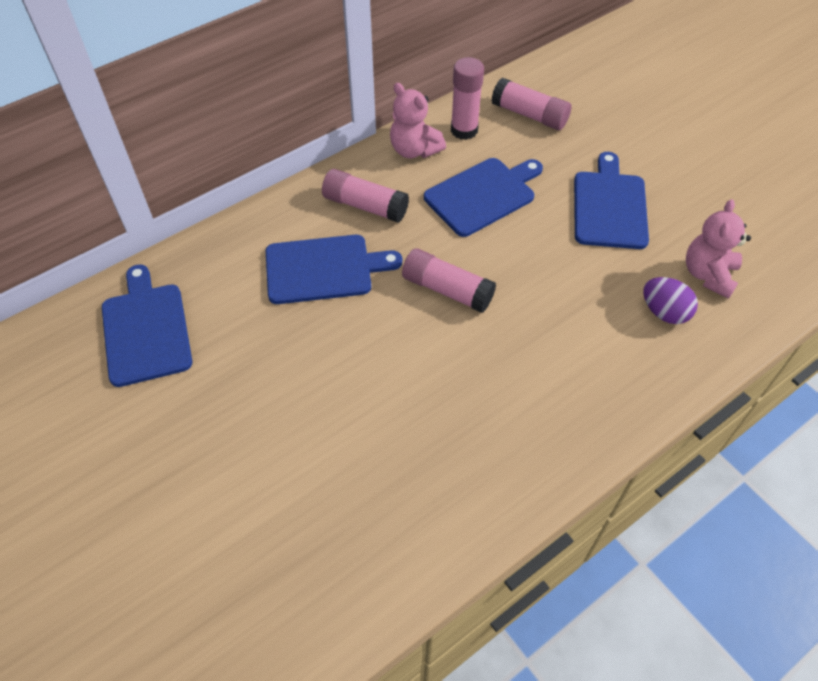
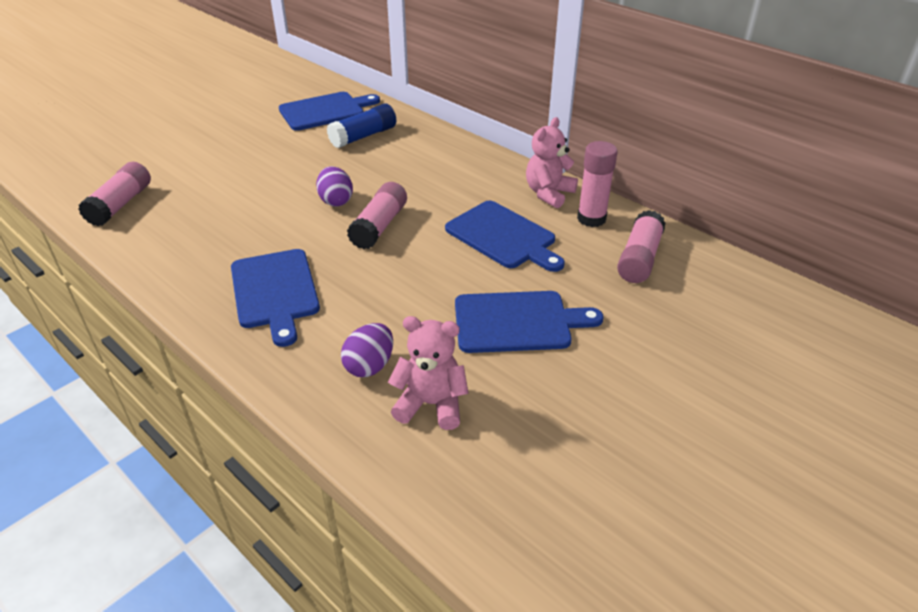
camera: 80 degrees right, 15 degrees down
(237, 291) = (363, 136): none -> blue glue stick
(324, 269) = (391, 167): blue cutting board -> blue cutting board (275, 292)
(365, 206) = (467, 177): pink glue stick -> pink glue stick (120, 204)
(386, 326) = (336, 201): none -> purple egg

